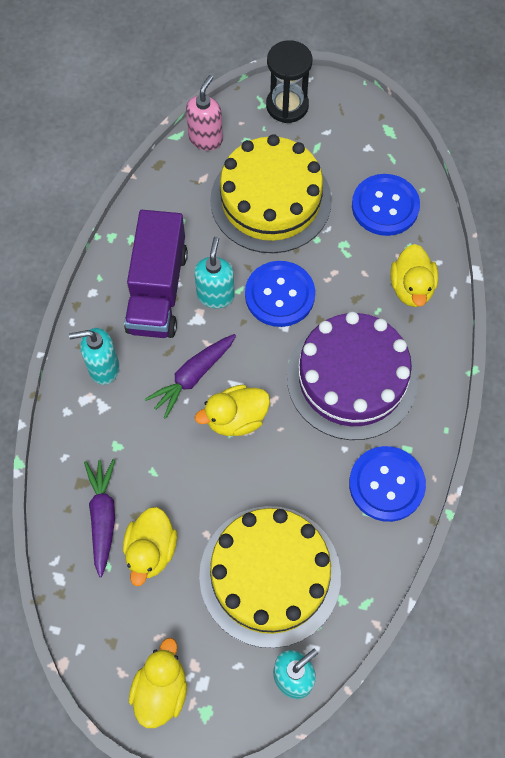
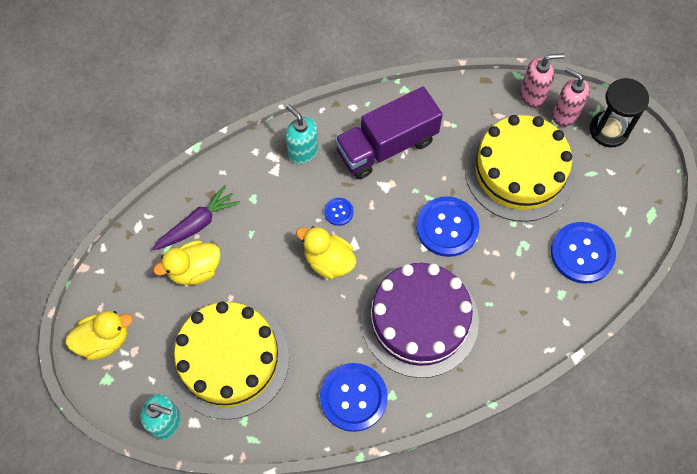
camera: 55 degrees right, 0 degrees up
(192, 377) = (338, 212): purple carrot -> blue button
(215, 295) = (413, 185): turquoise soap dispenser -> none
(245, 127) = (564, 114): none -> pink soap dispenser
(411, 288) = (528, 316): yellow duck -> none

